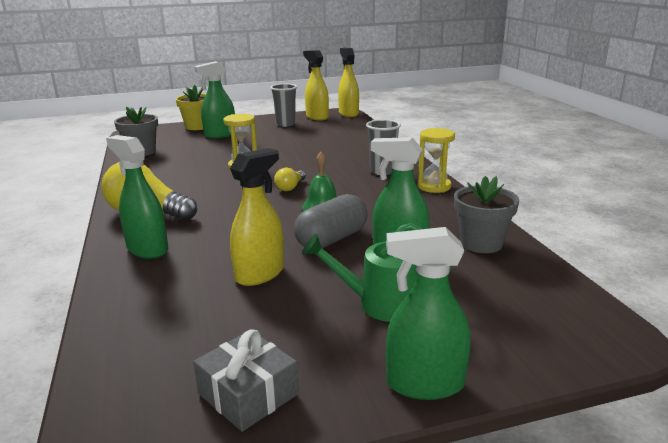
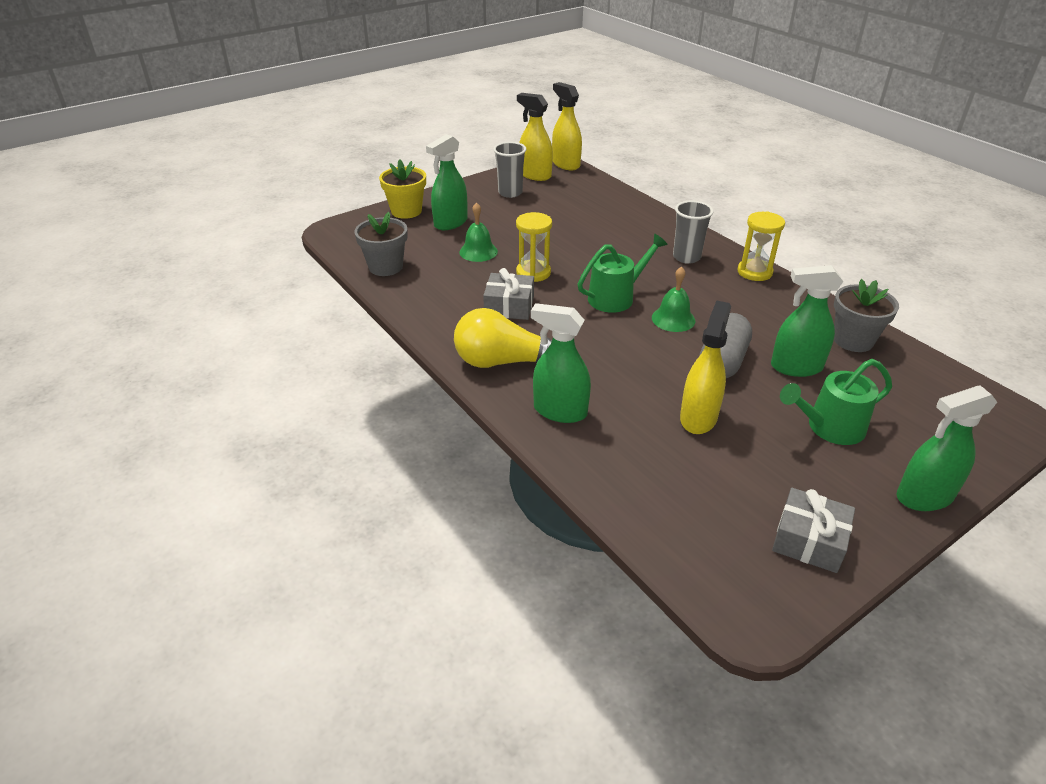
camera: 20 degrees left, 15 degrees up
(198, 182) = (509, 306): none -> grey gift
(218, 151) = (478, 251): none -> green bell
(290, 187) = (616, 297): yellow light bulb -> green watering can

